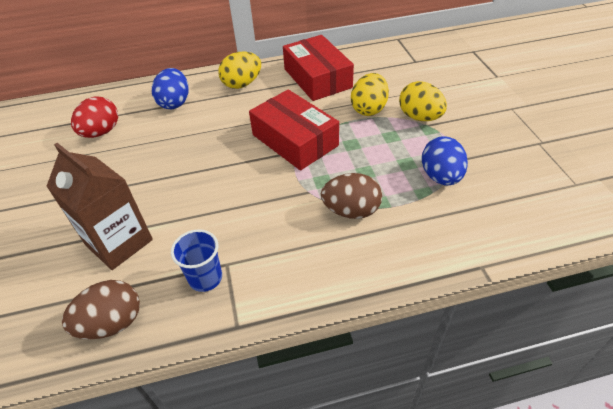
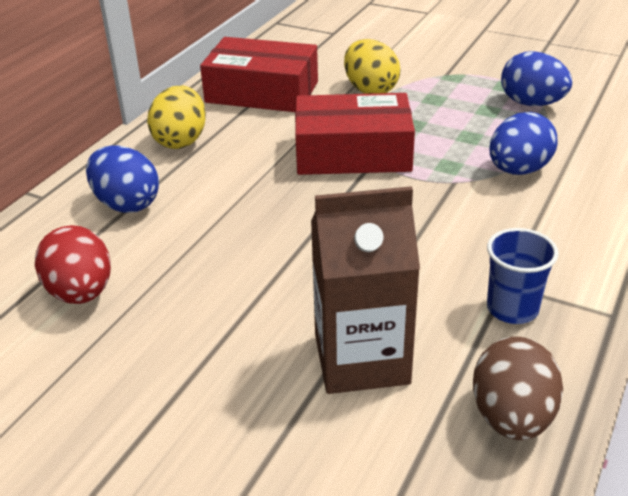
camera: 50 degrees left, 10 degrees down
(351, 211) = (518, 170): brown egg -> blue egg
(420, 117) = (428, 72): yellow egg -> none

